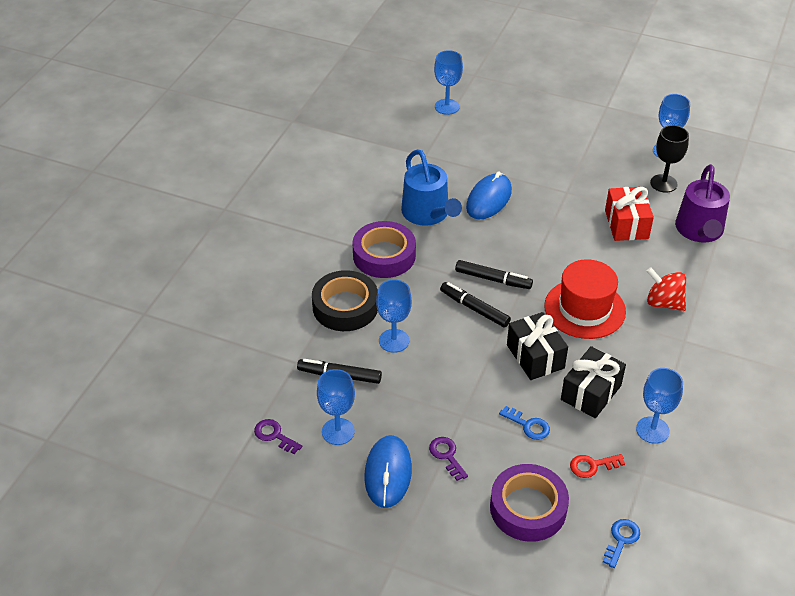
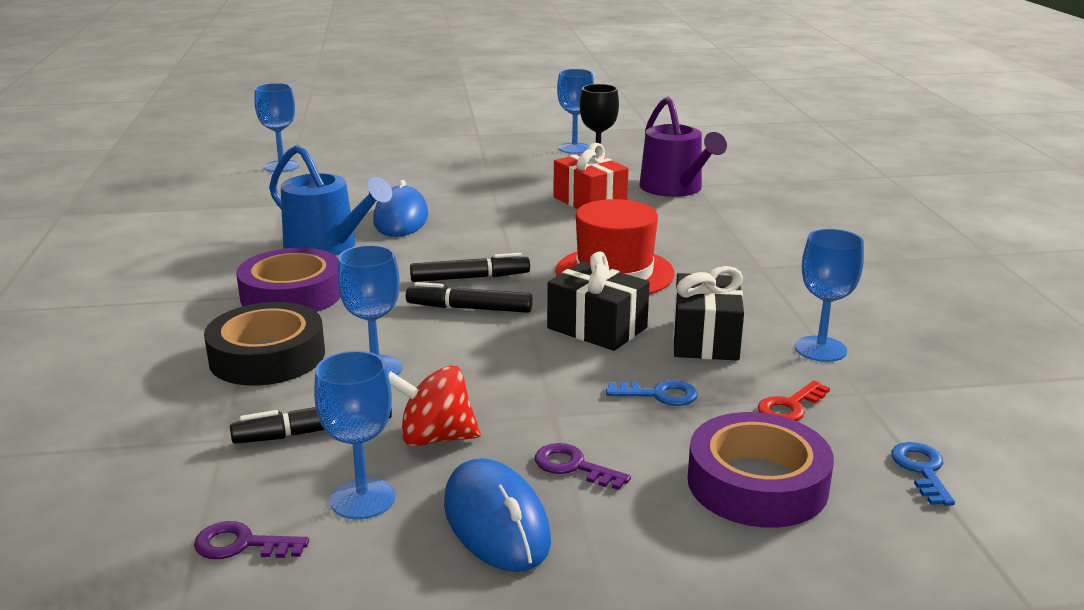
camera: 30 degrees left, 20 degrees down
(663, 303) = (701, 245): red spinning top -> red spinning top (435, 438)

